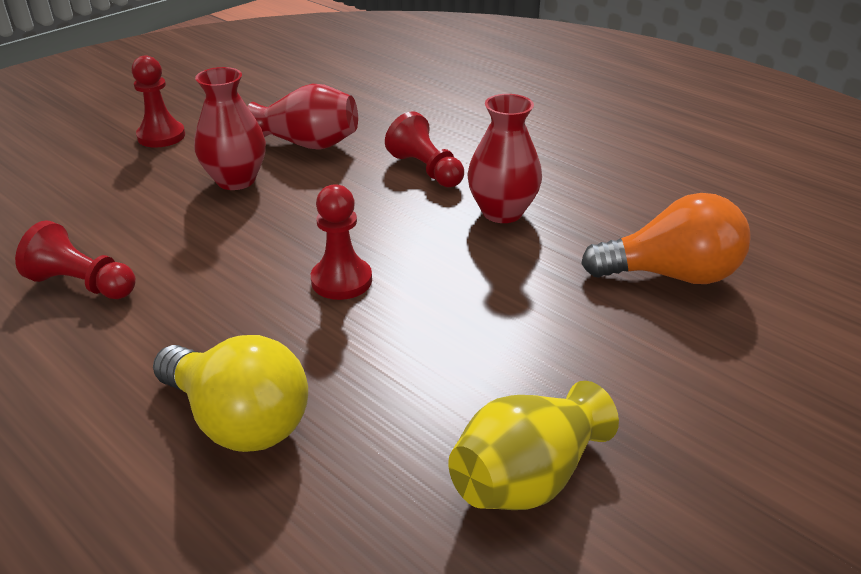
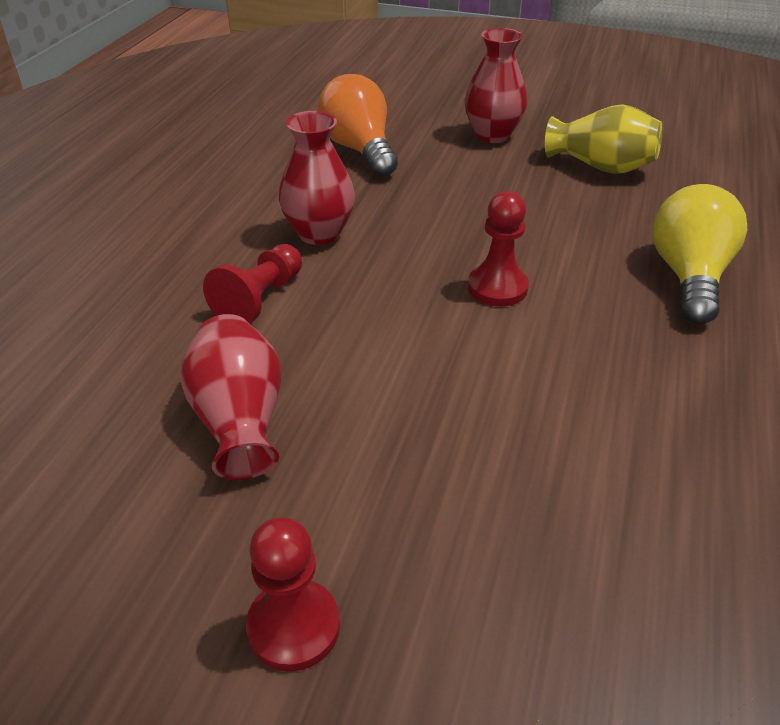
camera: 115 degrees left, 5 degrees up
(82, 284) = (671, 462): red pawn -> none
(236, 180) = (377, 447): red vase -> red vase (492, 135)

